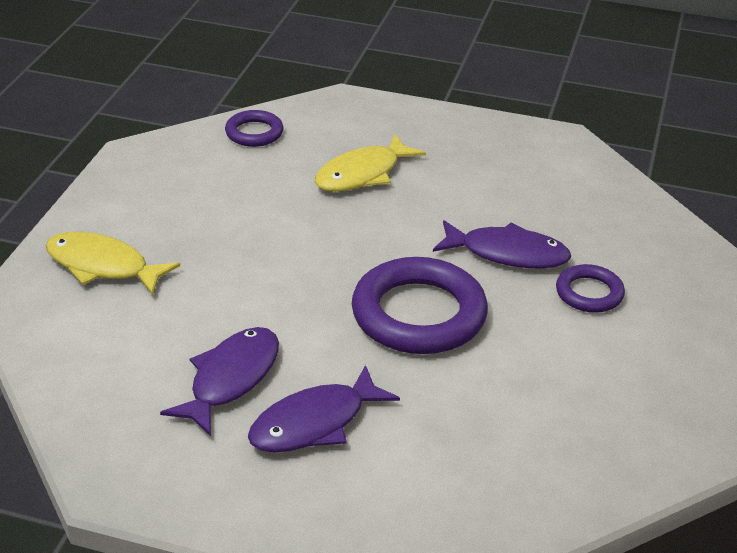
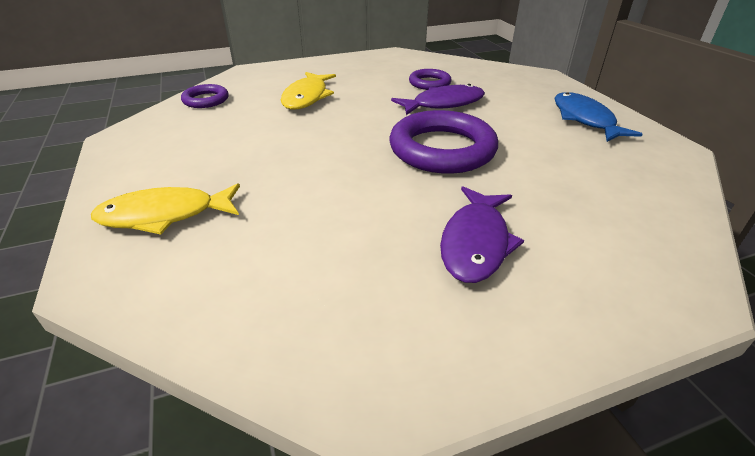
camera: 35 degrees left, 0 degrees up
(231, 379) = (374, 245): purple fish -> none
(589, 293) = (511, 105): purple ring -> purple ring (429, 83)
(651, 356) = (585, 119): none -> blue fish

